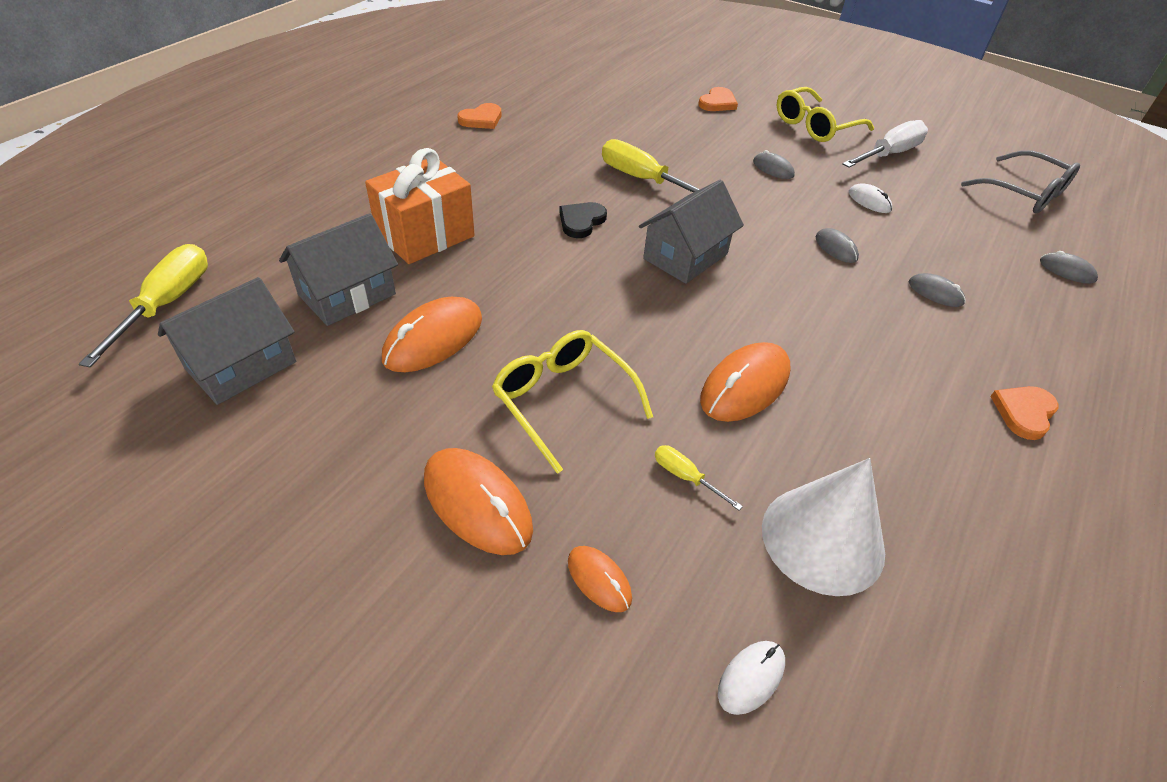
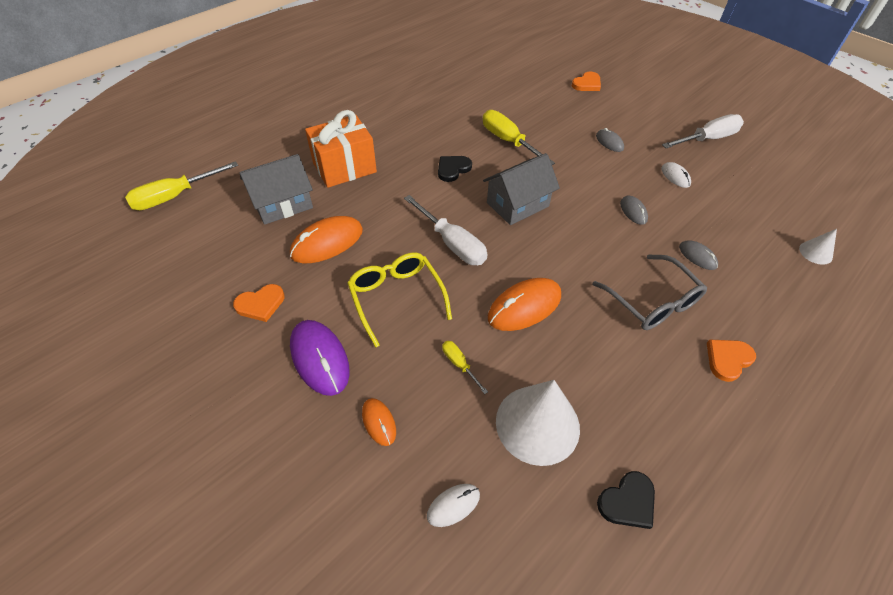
camera: 15 degrees right, 5 degrees up
(167, 304) = (174, 197): yellow screwdriver -> yellow screwdriver turned 150 degrees counterclockwise
(241, 365) = (206, 244): grey house -> none
(477, 503) = (319, 358): orange mouse -> purple mouse
(481, 119) = (409, 83): orange heart -> orange heart (260, 304)
(616, 317) = (452, 243): none -> white screwdriver
(815, 126) = (656, 110): yellow glasses -> none
(981, 620) = (628, 502): none -> black heart
(1024, 193) = (809, 183): grey glasses -> grey glasses (652, 302)
(1067, 271) = (815, 252): grey mouse -> white cone

